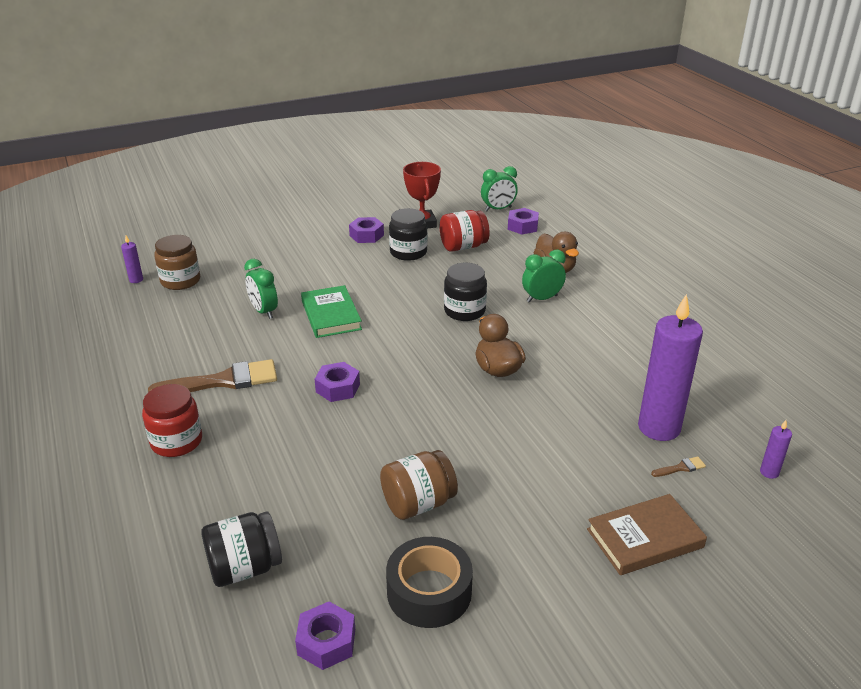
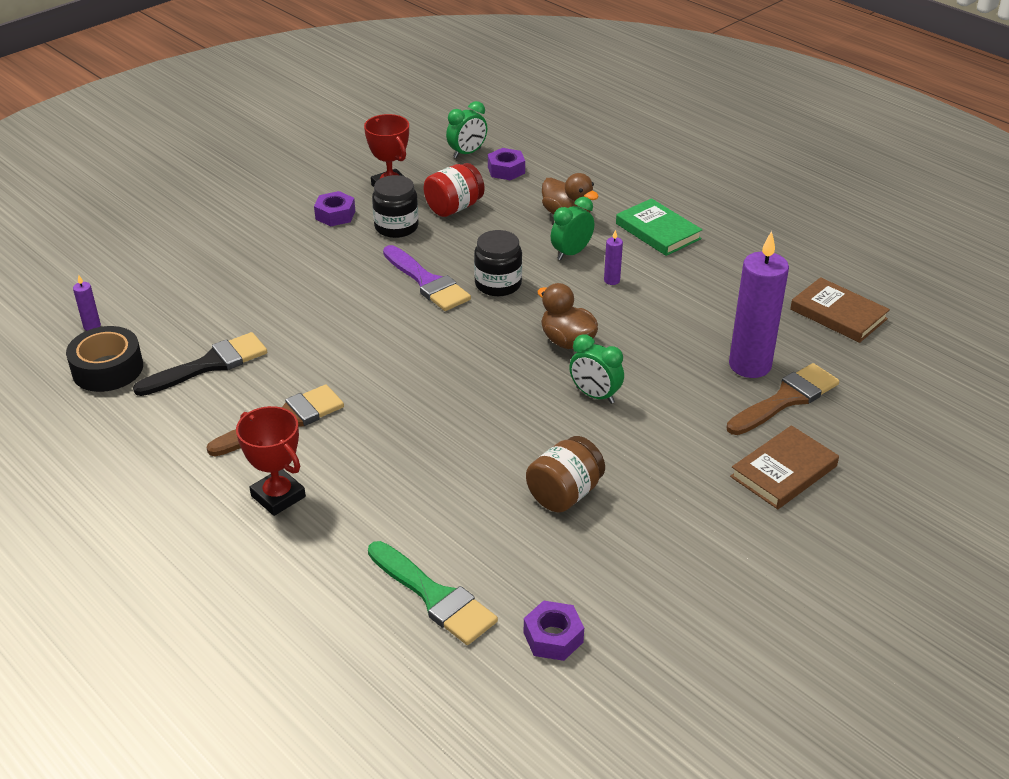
camera: 20 degrees left, 5 degrees up
(176, 441) = (278, 496): red jar -> red trophy
(180, 281) = (149, 316): brown jar -> none
(198, 325) = (209, 365): none -> black brush
(245, 568) = (434, 597): black jar -> green brush
(264, 311) = (275, 332): green clock -> green clock (595, 395)
(331, 315) = (355, 320): green book -> green book (658, 231)
(338, 388) = (414, 399): purple nut -> none
(407, 298) = (427, 282): none -> purple brush
(429, 592) = (620, 569): black tape -> black tape (107, 369)
(681, 468) = (786, 399): brown brush -> brown brush, size x2.49
(769, 472) = (863, 384): purple candle -> purple candle (612, 280)
(771, 400) = (838, 314): none -> brown book

